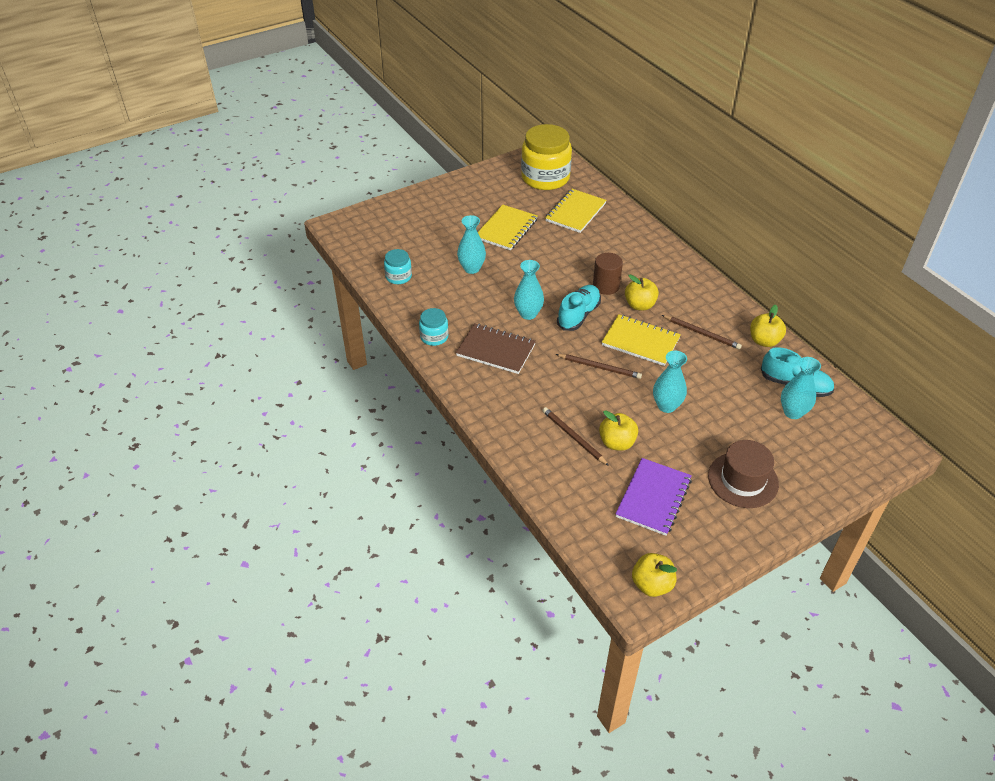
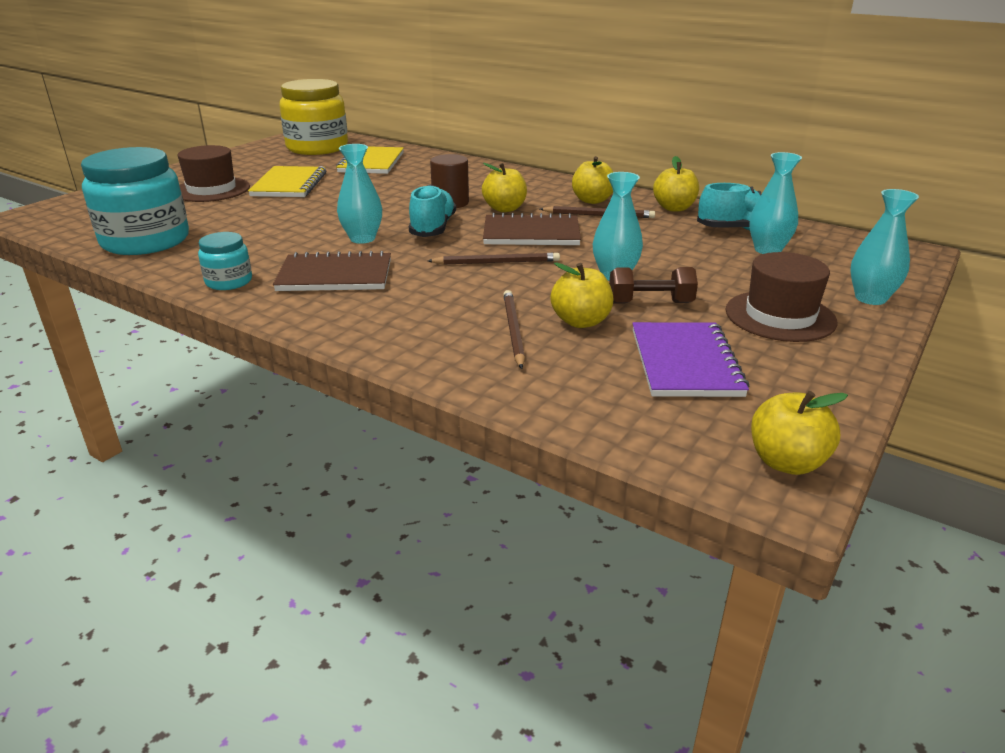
camera: 25 degrees left, 15 degrees down
(398, 276) = (145, 241): turquoise jar -> turquoise jar, size x2.07
(453, 222) = (211, 190): none -> brown hat
(472, 268) = (257, 218): turquoise vase -> turquoise vase (870, 298)
(573, 437) = (513, 330): brown pencil -> brown pencil turned 60 degrees clockwise
(640, 342) = (531, 234): yellow notebook -> brown notebook
(670, 440) = (650, 303): none -> brown dumbbell
(709, 313) = (592, 200): none -> yellow apple

